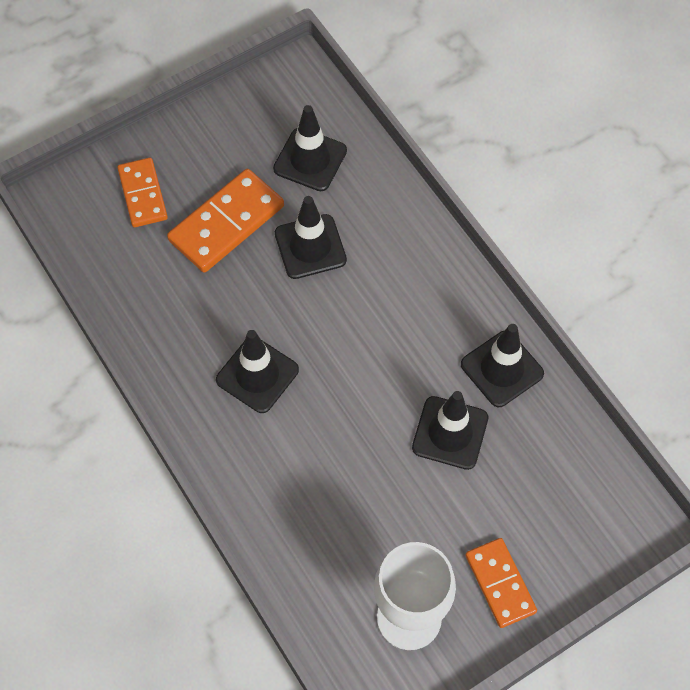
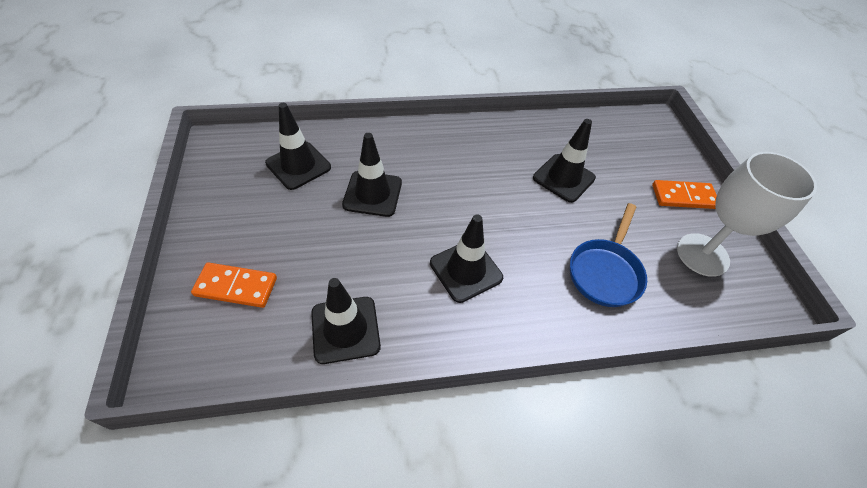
camera: 70 degrees left, 10 degrees down
(226, 223) = (313, 237): orange domino -> none
(326, 512) = (605, 272): none -> blue pan
(502, 369) = (527, 136): black traffic cone -> black traffic cone (345, 329)

